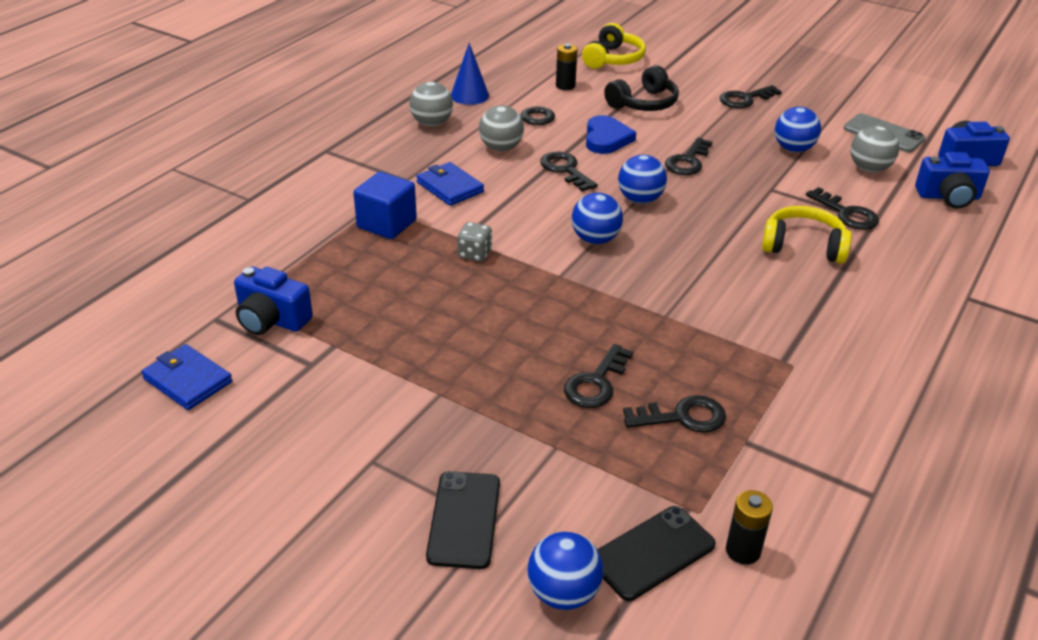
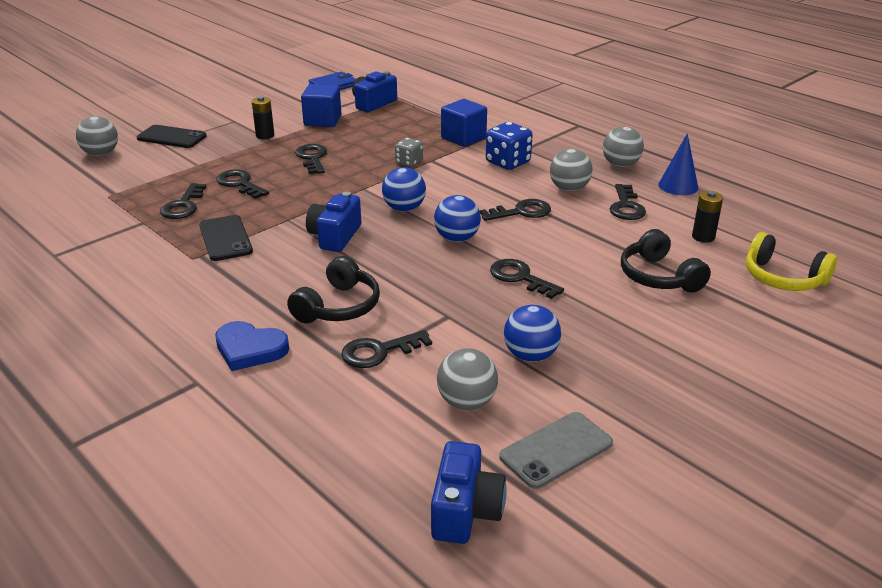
camera: 105 degrees right, 5 degrees down
(351, 357) = (322, 120): none -> blue cube
(450, 187) = (508, 162): blue wallet -> blue dice
(563, 593) = (101, 154): blue ball -> grey ball
(606, 139) = (578, 241): blue heart -> blue heart (250, 349)
(652, 553) = (97, 178): black phone -> black phone (225, 238)
(743, 551) = (68, 203): black battery -> black battery (265, 135)
(745, 99) = (669, 353): black key -> black key (312, 158)
(803, 246) = (338, 307): yellow headphones -> black headphones
(948, 197) = (377, 448): blue camera -> blue camera (335, 236)

